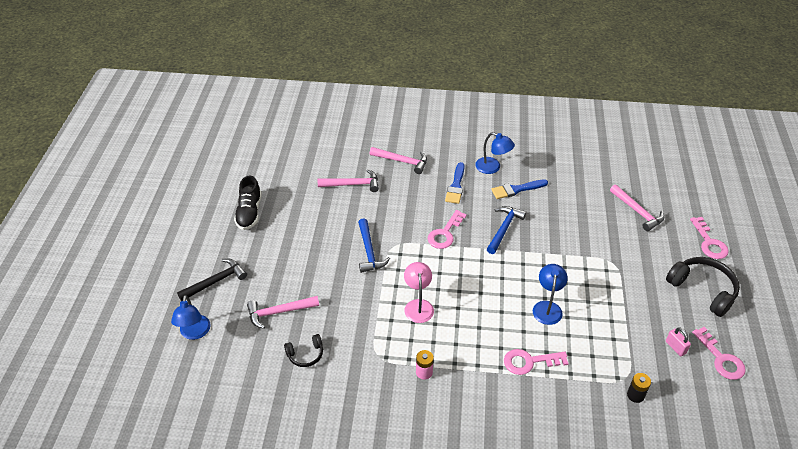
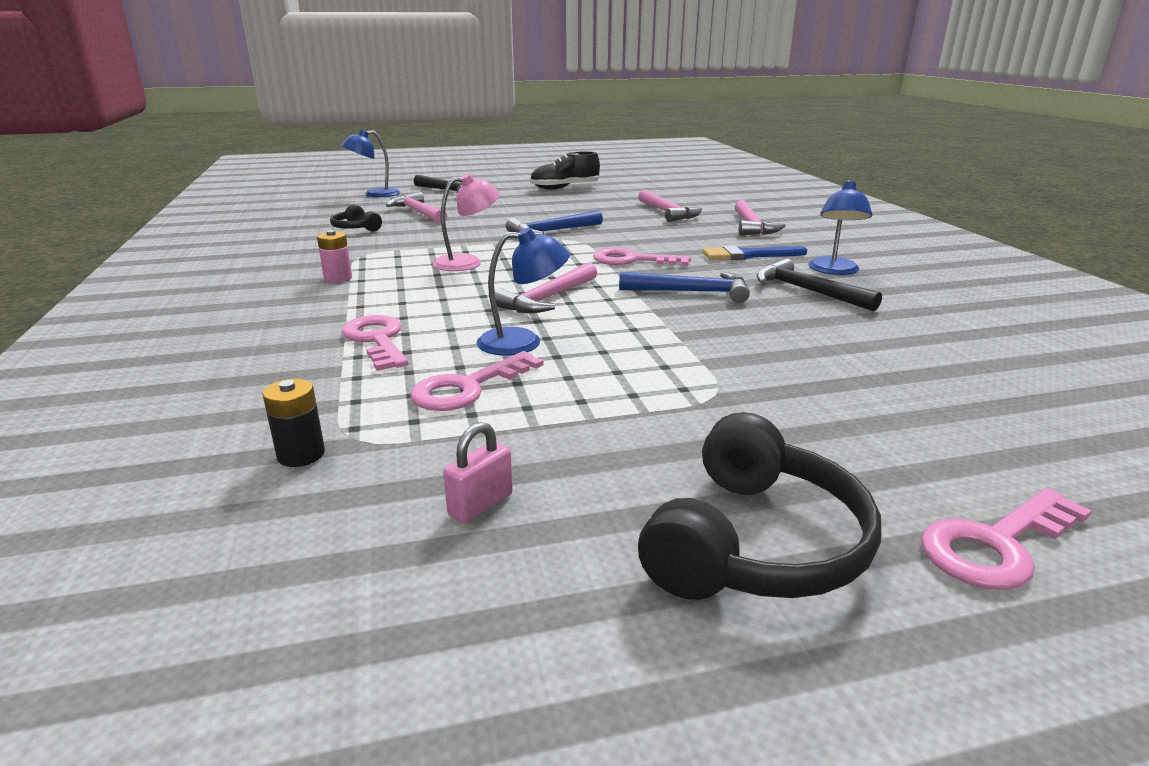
camera: 70 degrees right, 20 degrees down
(516, 189) = (807, 291): blue brush -> black hammer
(637, 211) = (941, 410): pink hammer -> pink hammer (547, 299)
(721, 359) = (468, 603): pink key -> pink key (468, 388)

